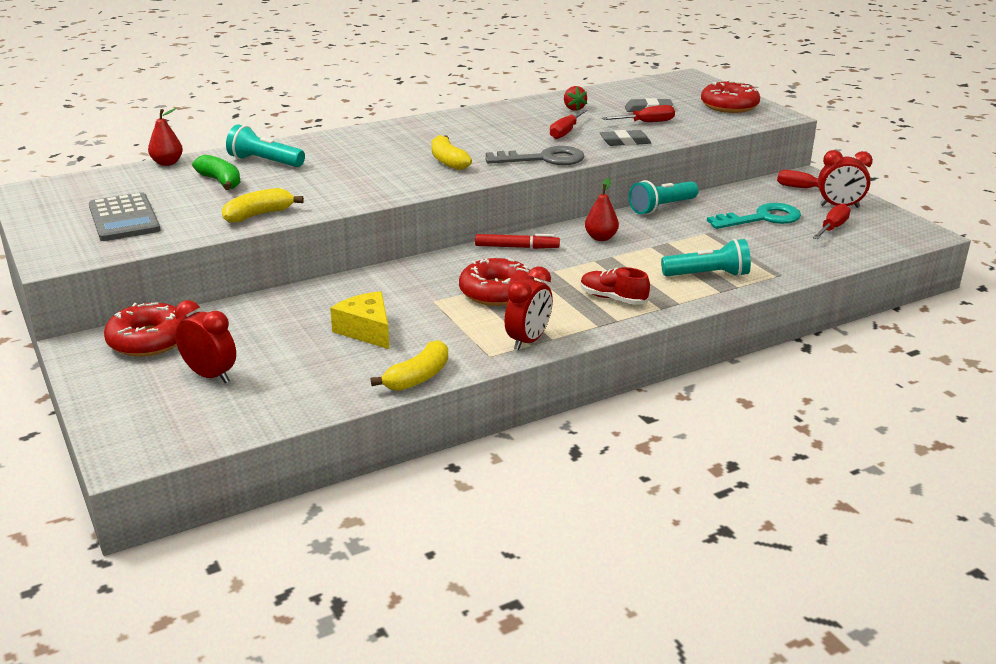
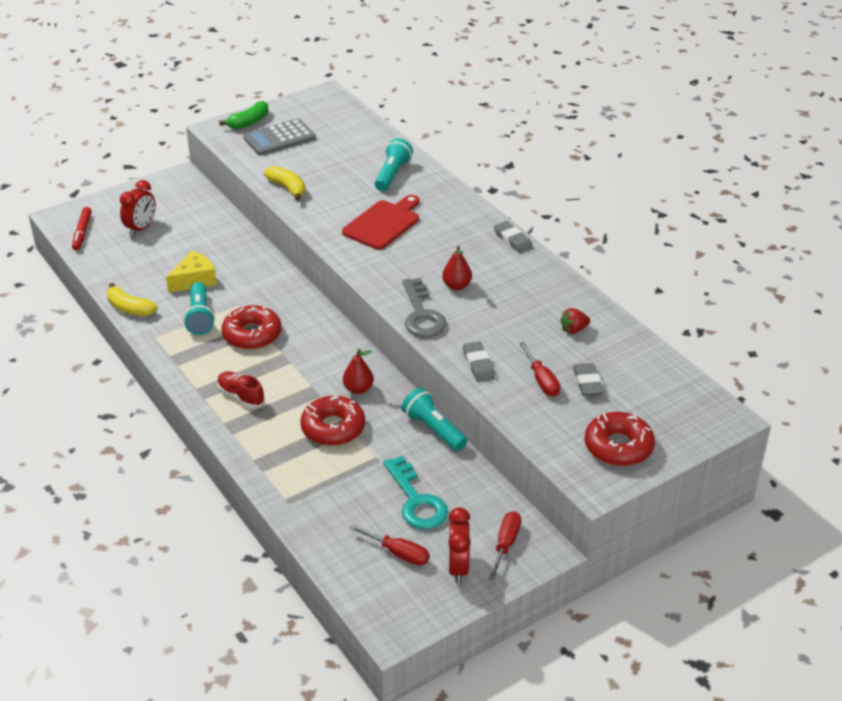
camera: 85 degrees right, 10 degrees up
(149, 340) = (186, 198): red donut -> red donut (333, 428)
(167, 163) = (384, 134): red pear -> red pear (456, 286)
(220, 181) = (349, 162): green banana -> green banana (249, 122)
(367, 169) = (383, 223): none -> red cutting board
(423, 120) = (513, 240): none -> grey eraser
(448, 161) = (407, 262): yellow banana -> none
(517, 247) = (334, 341): red marker -> red marker (82, 232)
(528, 341) = (175, 354): red clock -> none
(565, 132) = (498, 326): red screwdriver -> none
(613, 298) = (241, 396): red shoe -> red shoe turned 75 degrees counterclockwise
(708, 275) = (285, 454): turquoise flashlight -> turquoise flashlight (200, 317)

